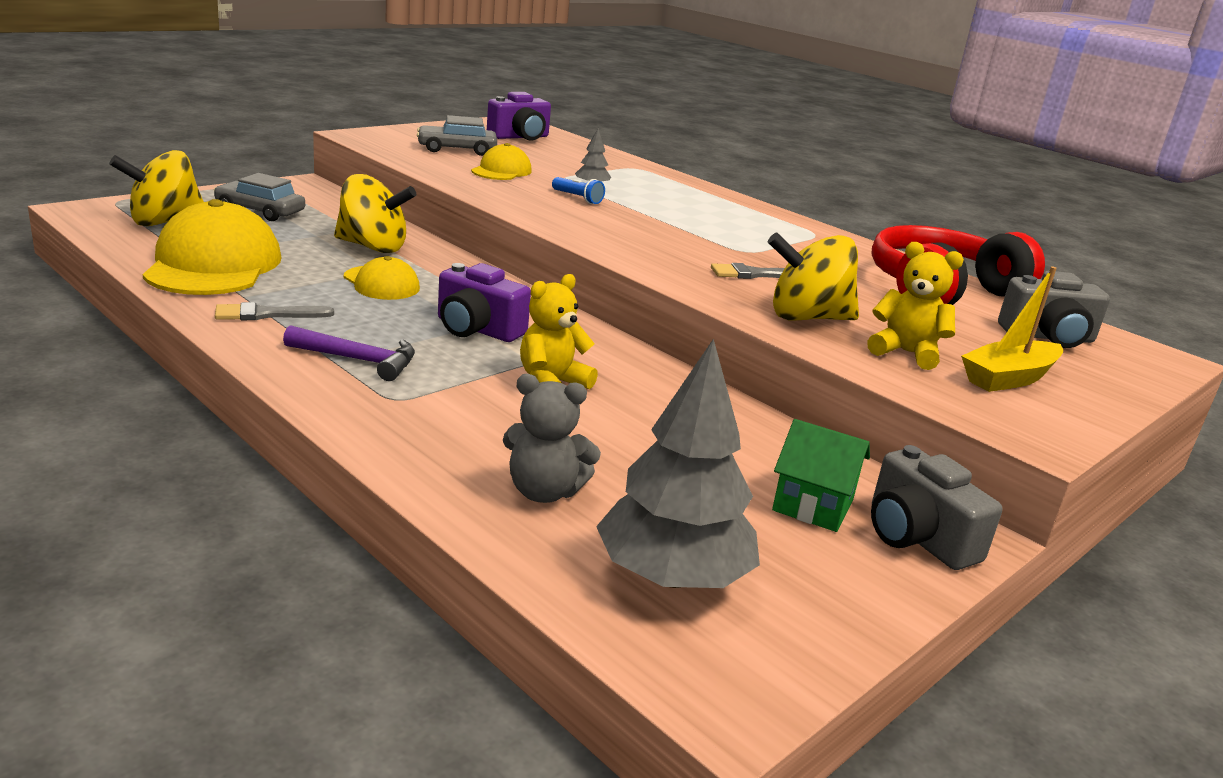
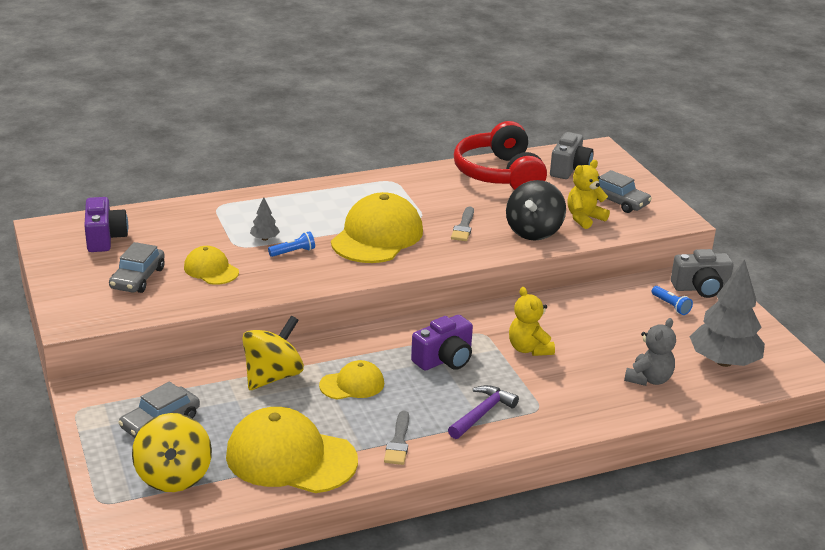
camera: 65 degrees left, 5 degrees up
(664, 232) = (377, 236): none -> yellow cap
(807, 317) = (533, 232): yellow spinning top -> black spinning top
(813, 505) = (671, 306): green house -> blue flashlight
(1008, 378) = (617, 201): yellow boat -> grey car

